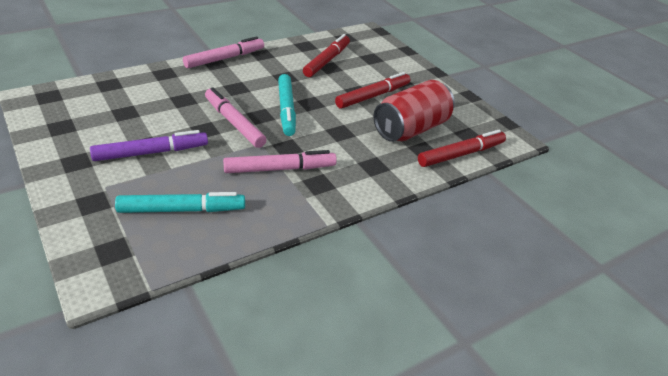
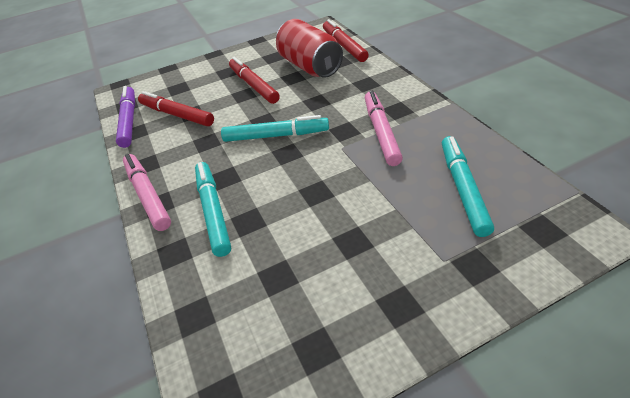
camera: 75 degrees left, 5 degrees up
(151, 152) = (368, 231): purple marker -> purple marker (129, 121)
(198, 85) = (213, 211): none -> turquoise marker
(234, 123) = (302, 170): pink marker -> none

